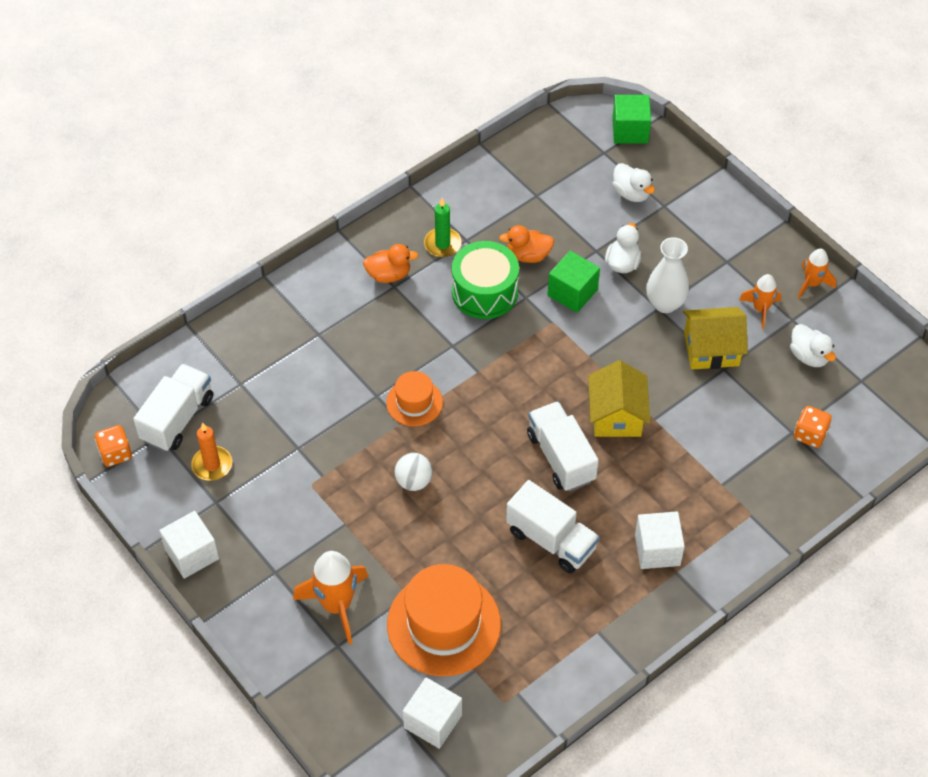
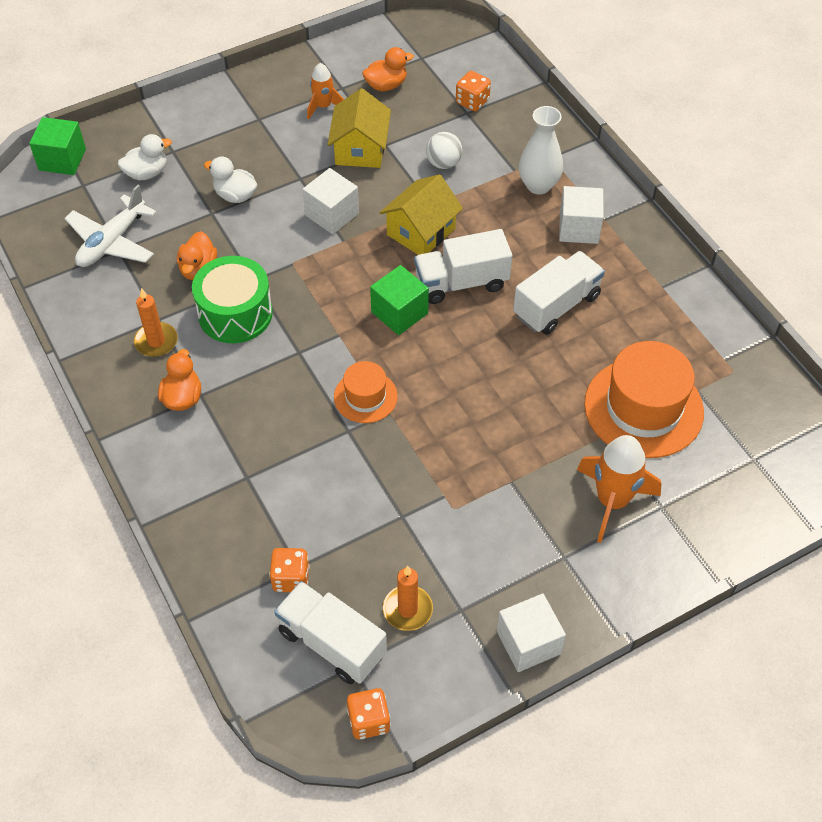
camera: 80 degrees left, 0 degrees up
(230, 381) = (291, 578): none -> orange dice
(414, 481) = (467, 411): white ball -> white ball (443, 163)
(433, 721) = (752, 432): white cube -> white cube (332, 214)
(442, 244) = (156, 341): green candle -> orange candle
(543, 188) = (112, 242): none -> white plane
(572, 292) = (259, 241): green cube -> green cube (399, 313)
(616, 415) = (421, 232): yellow house -> yellow house turned 60 degrees counterclockwise
(665, 303) = (296, 172): white vase -> white vase (538, 185)
(809, 356) = (386, 85): white duck -> orange duck
(812, 284) = (305, 67): orange rocket -> none

